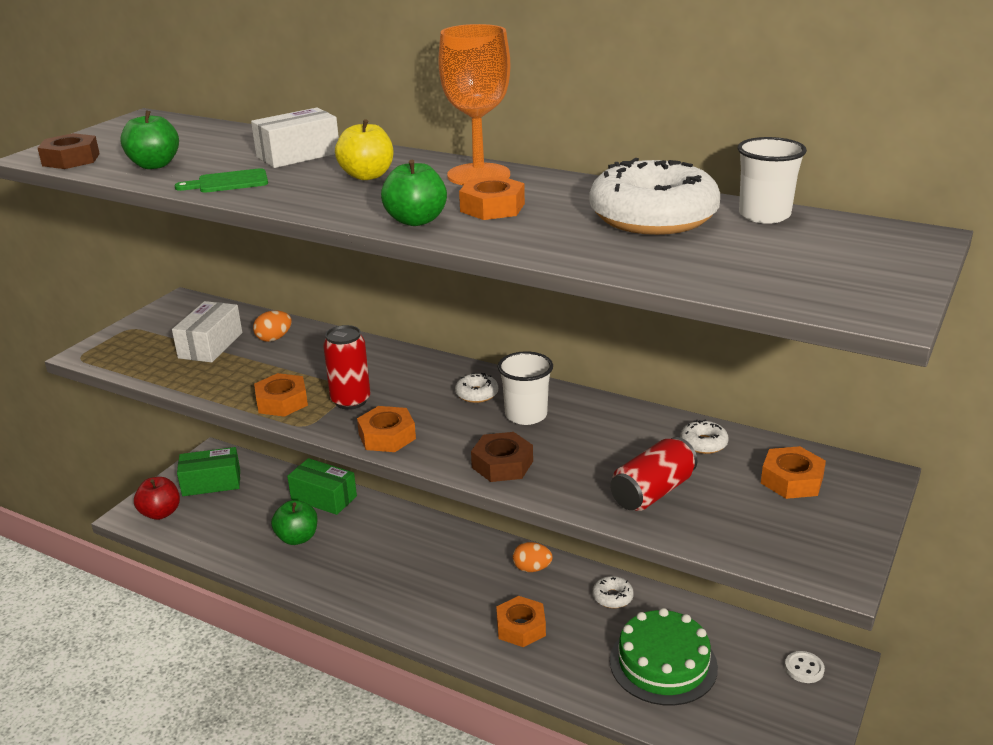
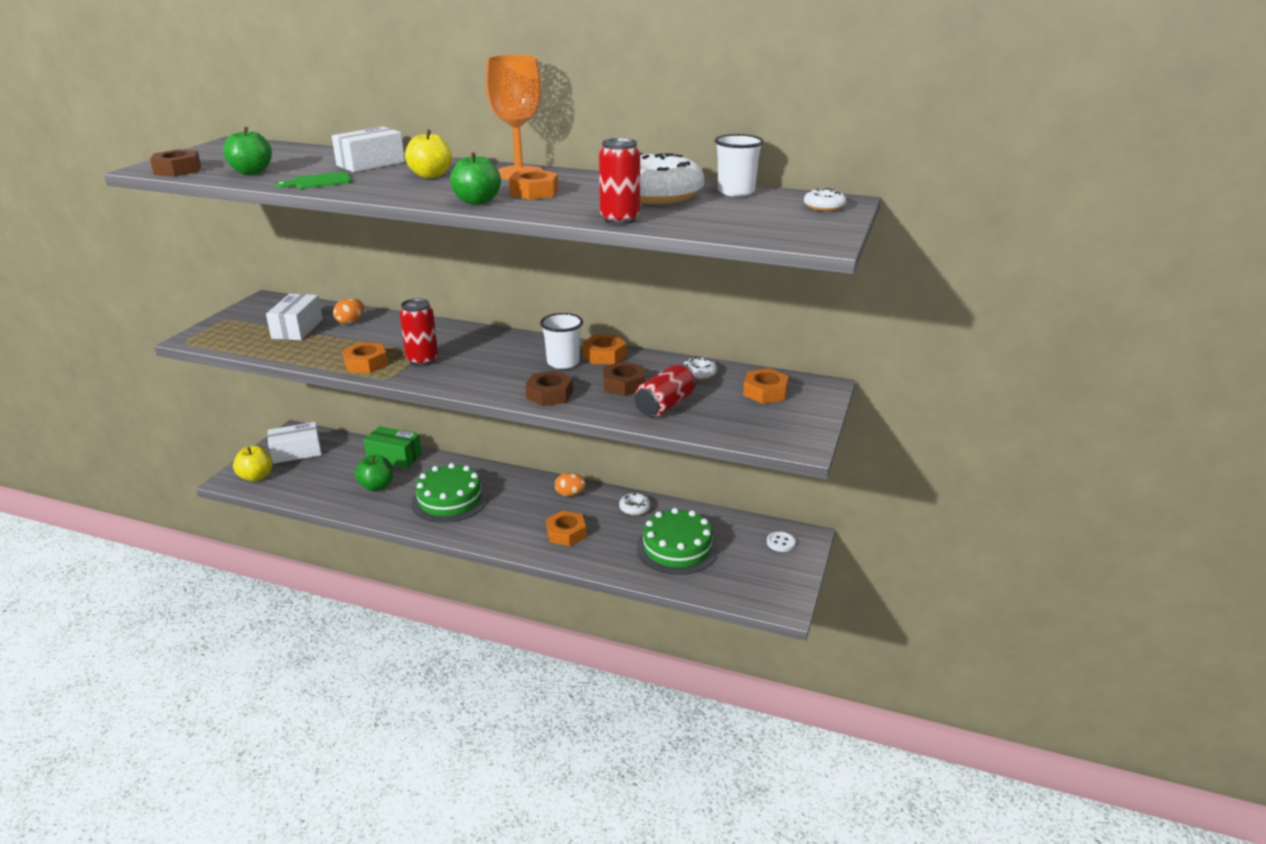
camera: 10 degrees left, 0 degrees up
(160, 513) = (256, 477): red apple -> yellow apple
(211, 483) = (296, 452): green box -> white box
(382, 565) = (450, 500): none -> green cake
(387, 436) = (456, 382): orange nut -> orange nut (604, 355)
(477, 394) = (522, 351): white donut -> white donut (824, 207)
(598, 259) = (620, 219): none -> red can
(600, 455) = (623, 385): none -> brown nut

